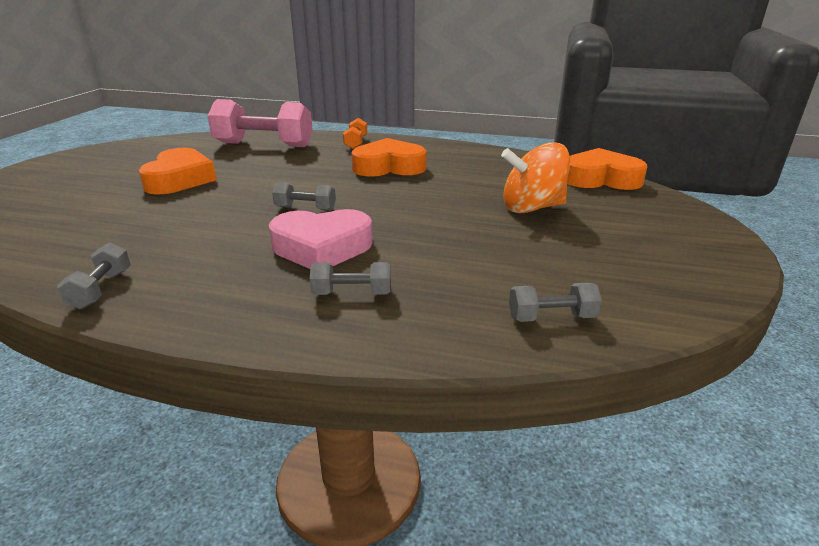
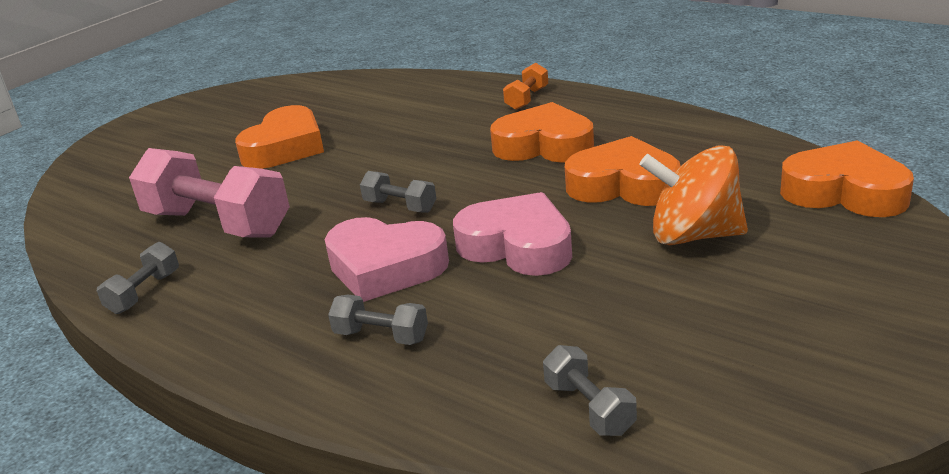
camera: 25 degrees right, 0 degrees up
(264, 145) = (408, 96): pink dumbbell -> pink dumbbell (217, 223)
(416, 224) = (517, 246): none -> pink heart
(462, 184) = (623, 185): none -> orange heart
(551, 317) = (589, 408): grey dumbbell -> grey dumbbell turned 45 degrees clockwise

